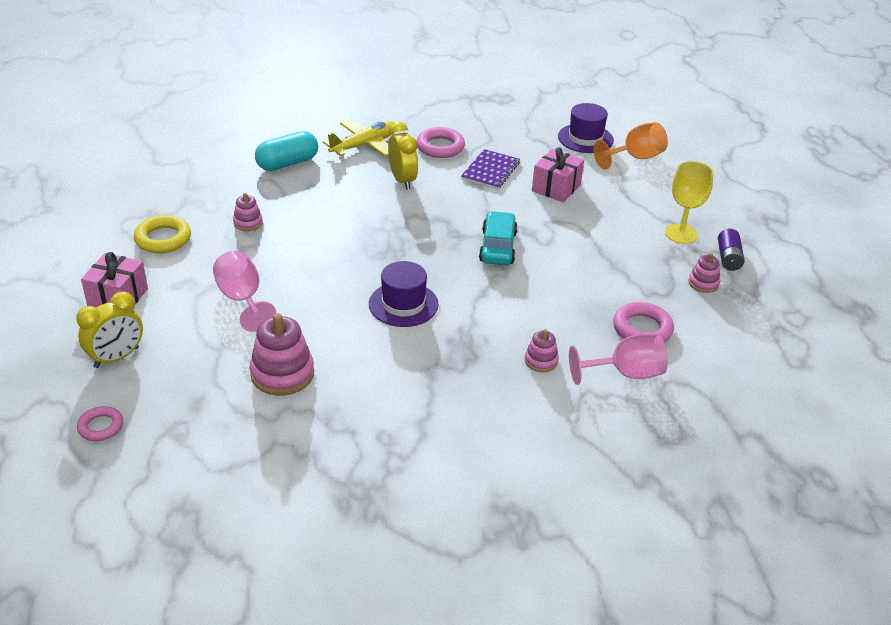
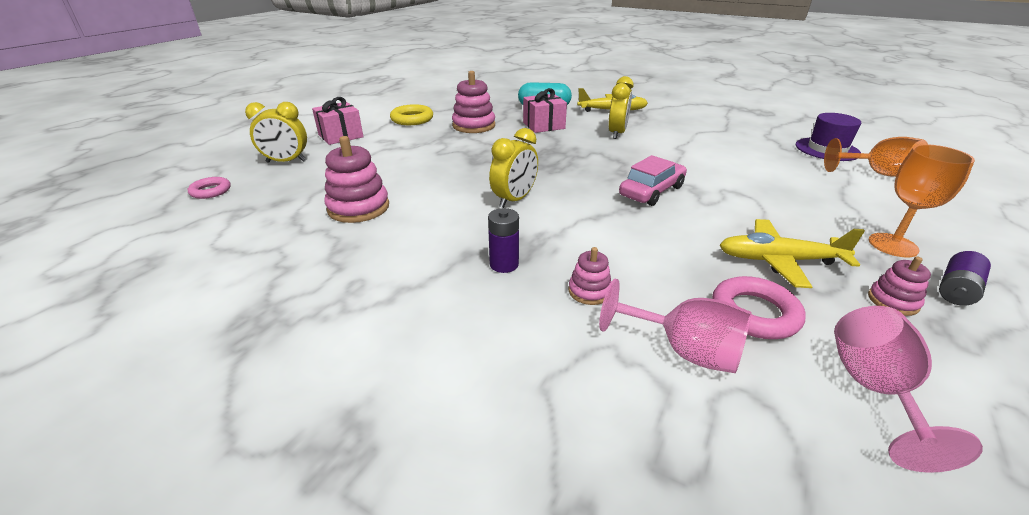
camera: 40 degrees right, 5 degrees down
(242, 299) = (406, 159): pink goblet -> pink goblet (874, 390)
(248, 223) = (474, 126): pink stacking toy -> pink stacking toy, size x1.83
(403, 304) = (514, 200): purple hat -> yellow clock
(440, 147) = (673, 124): pink ring -> none
(465, 368) = (504, 264): none -> purple battery
(490, 171) = (703, 146): purple notebook -> none
(498, 247) = (651, 191): turquoise car -> pink car
(556, 188) = (759, 171): pink gift -> pink gift (543, 125)
(628, 279) = (778, 260): none -> yellow plane
(681, 234) = (893, 245): yellow goblet -> orange goblet

